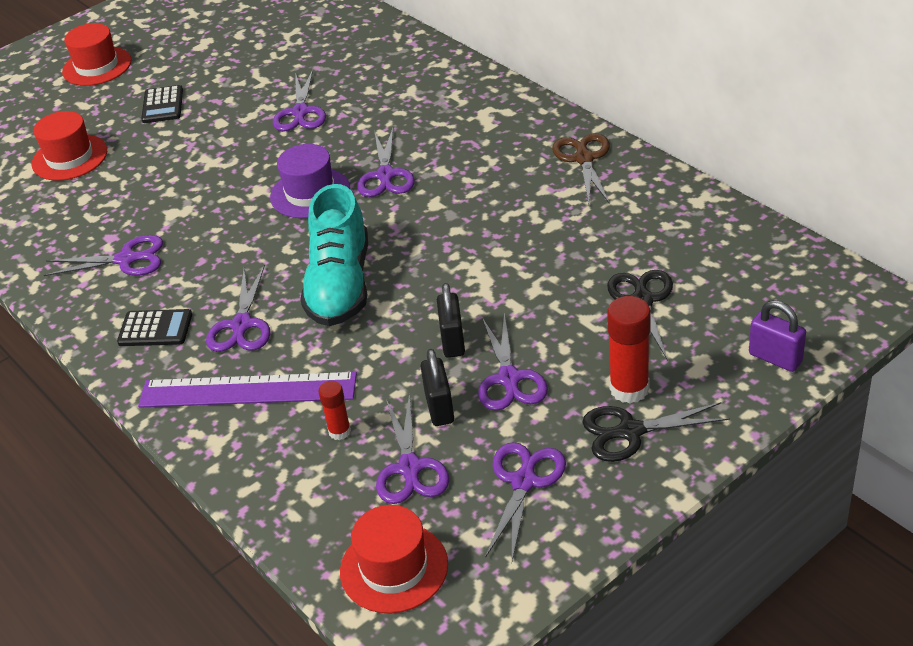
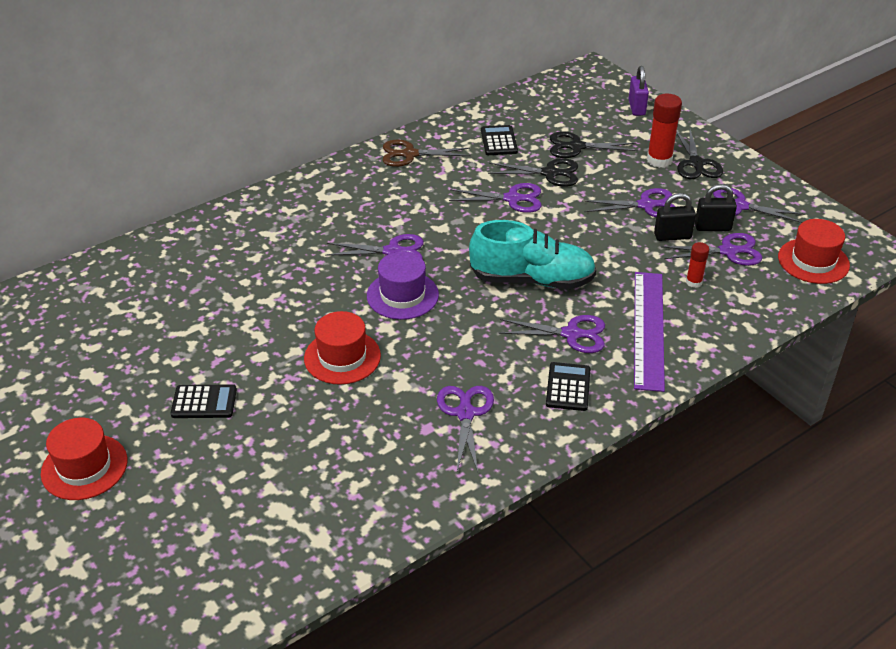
camera: 90 degrees left, 0 degrees up
(69, 157) = (271, 474): red hat -> red hat (342, 357)
(300, 112) = (270, 301): purple scissors -> purple scissors (512, 199)
(452, 341) = (605, 227): black padlock -> black padlock (712, 227)
(569, 280) = (549, 173): none -> black scissors
(636, 227) = (499, 141): none -> black calculator
(775, 358) = (636, 108): purple padlock -> purple padlock turned 45 degrees counterclockwise

